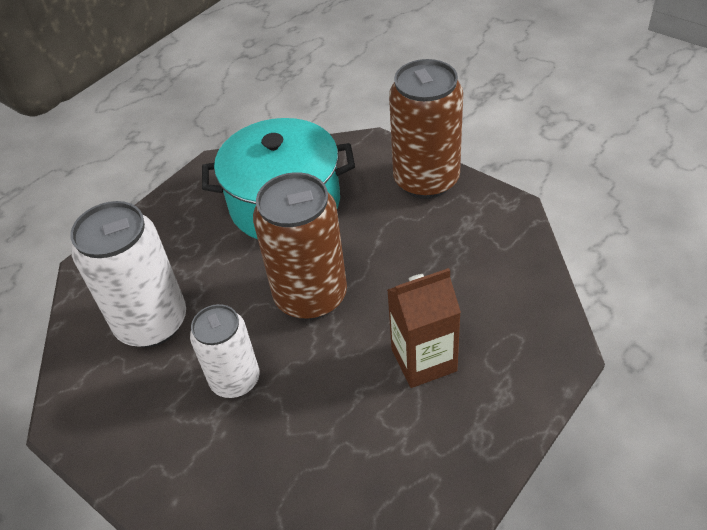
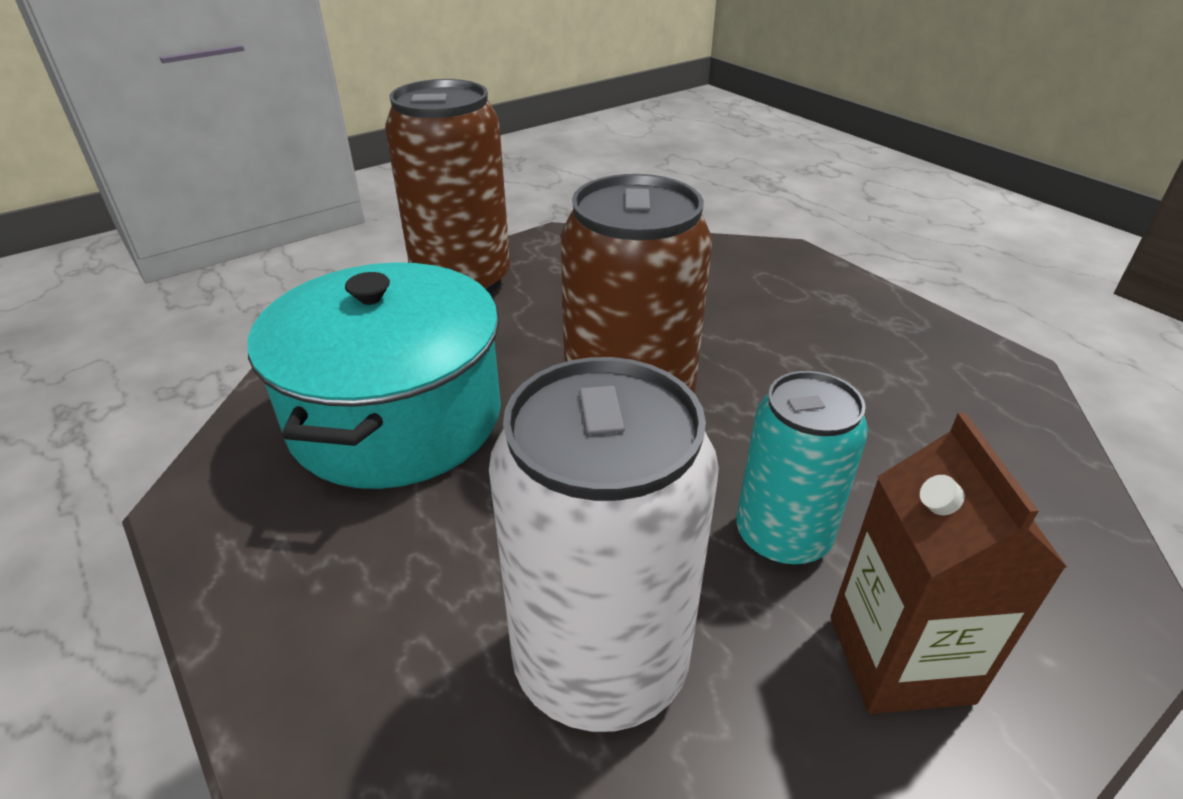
camera: 80 degrees left, 10 degrees down
(235, 380) = (782, 536): white can -> turquoise can
(424, 360) = (780, 340): brown carton -> brown carton (899, 659)

